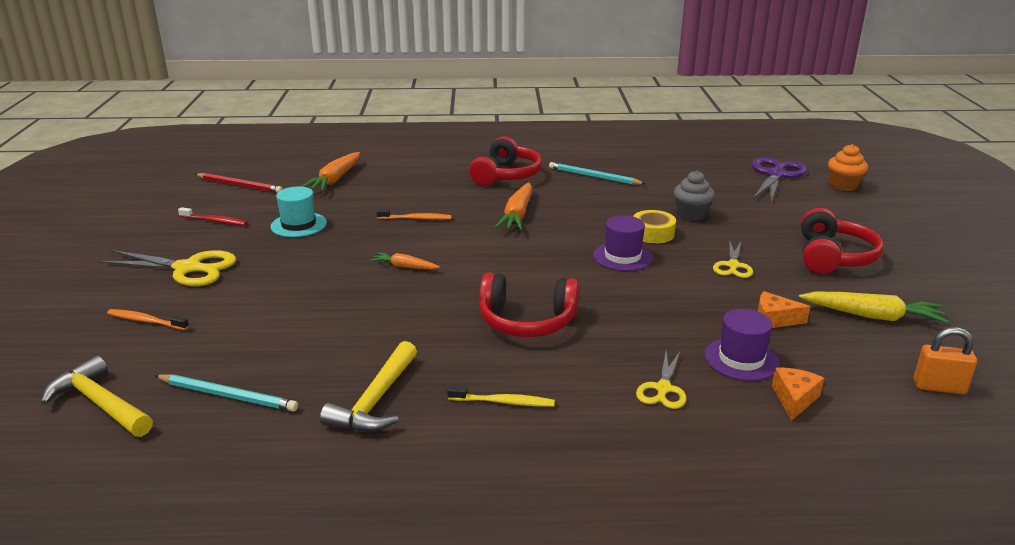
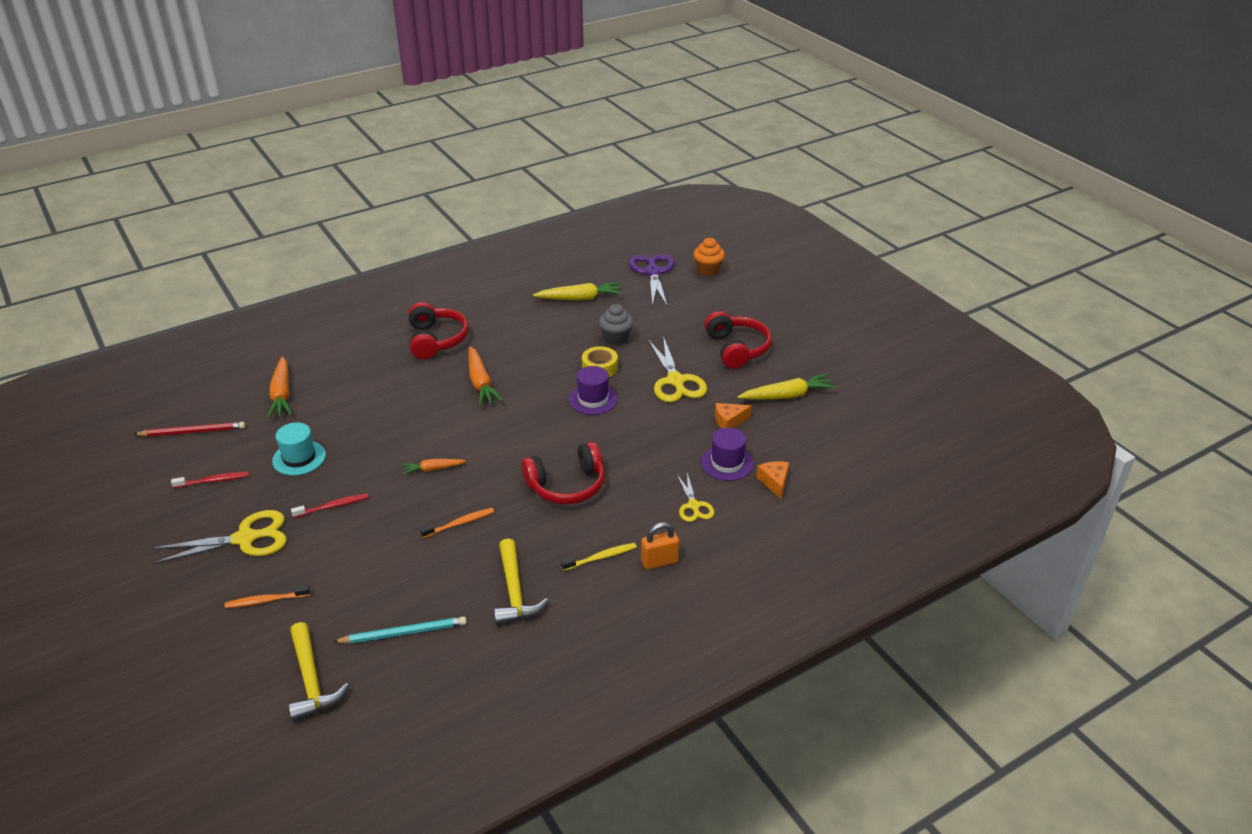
camera: 30 degrees left, 10 degrees up
(100, 404) = (311, 680): yellow hammer -> yellow hammer turned 120 degrees counterclockwise
(285, 268) = (333, 506): none -> red toothbrush
(416, 218) = (398, 415): orange toothbrush -> orange toothbrush (460, 523)
(593, 176) = (512, 319): turquoise pencil -> none
(677, 177) = (580, 298): none -> yellow carrot
(733, 266) = (675, 381): yellow scissors -> yellow scissors, size x1.72
(939, 387) = (849, 440): orange padlock -> orange padlock (659, 561)

